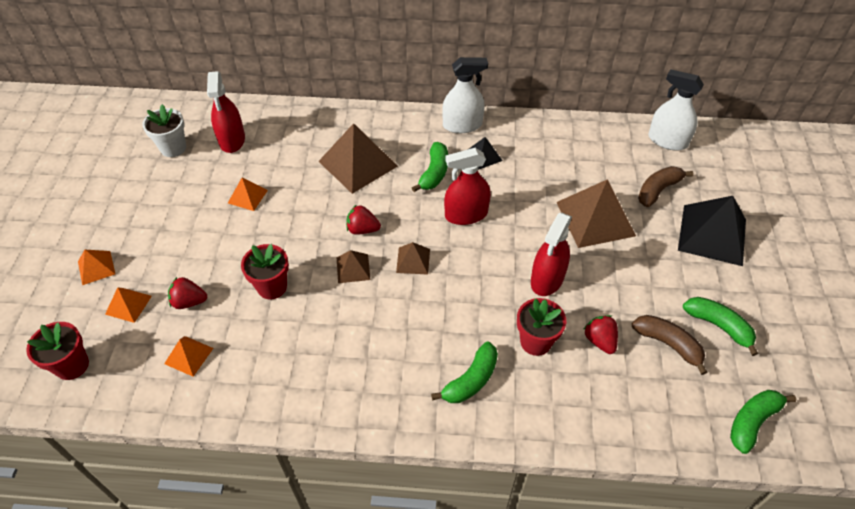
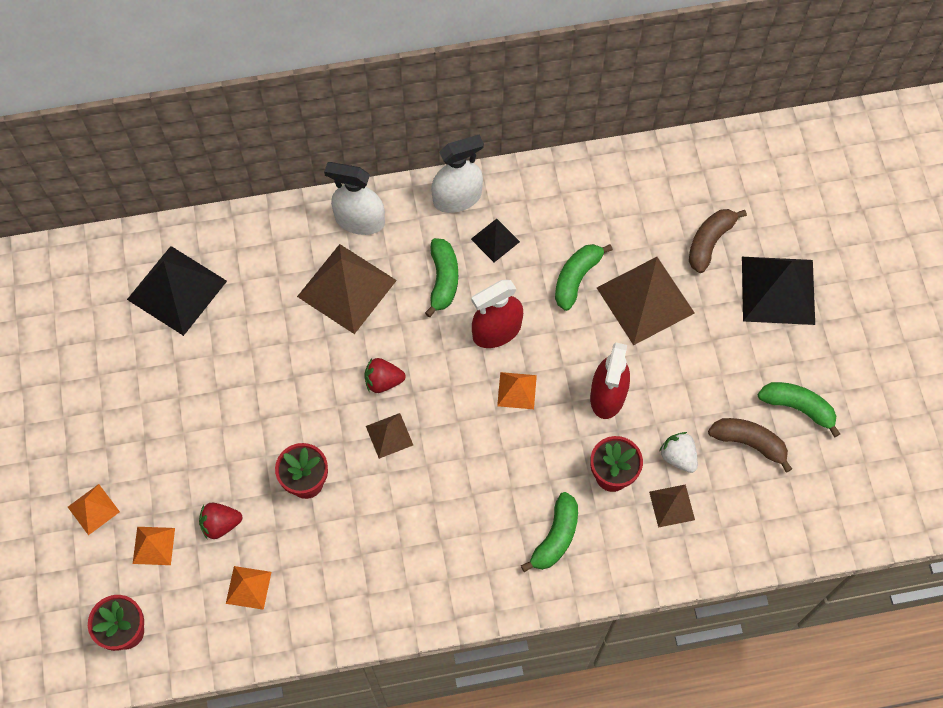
camera: 15 degrees left, 15 degrees up
(173, 148) = (107, 320): white flower pot -> none
(232, 140) = (176, 290): red spray bottle -> black pyramid
(247, 196) = (230, 369): orange pyramid -> orange pyramid (517, 390)
(413, 260) = (453, 408): brown pyramid -> brown pyramid (672, 505)
(600, 340) = (678, 457): red strawberry -> white strawberry
(667, 141) = (710, 164): white spray bottle -> white spray bottle (360, 220)
(752, 422) = (842, 509): green banana -> green banana (576, 278)

